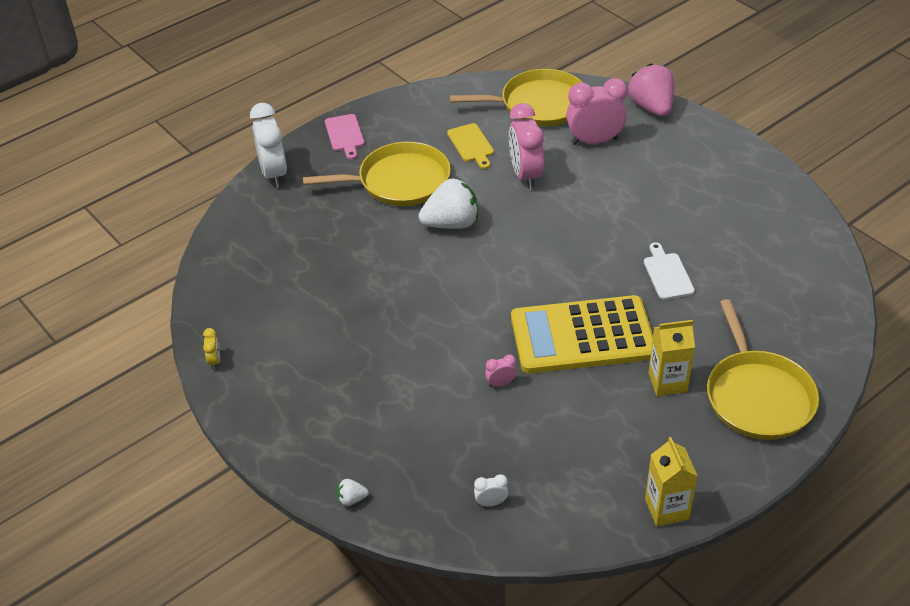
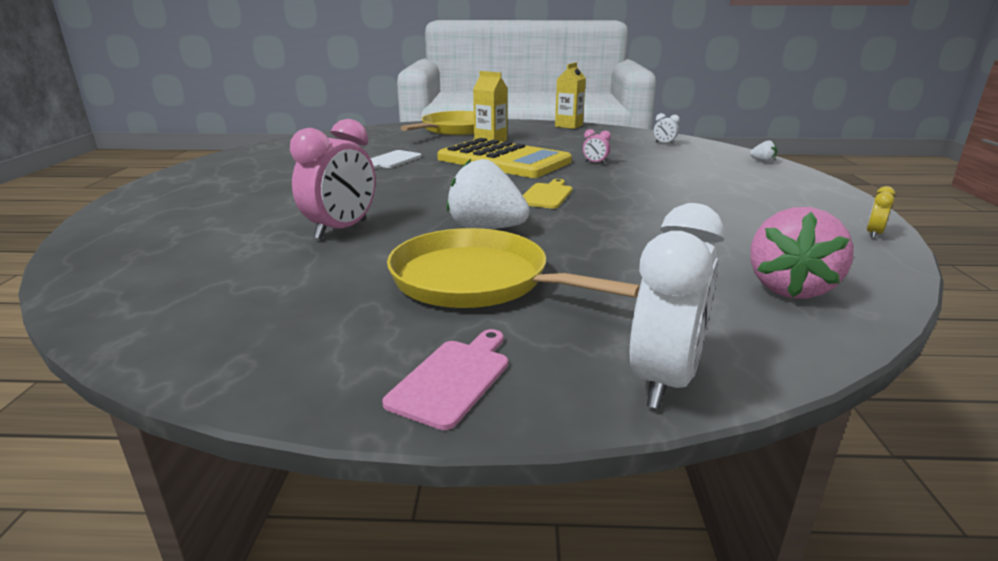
camera: 140 degrees left, 20 degrees down
(471, 145) = (322, 275): yellow cutting board -> yellow cutting board (546, 195)
(538, 104) = (157, 275): yellow pan -> none
(594, 141) = (222, 224): pink clock -> none
(651, 107) = (107, 223): pink strawberry -> pink strawberry (789, 288)

